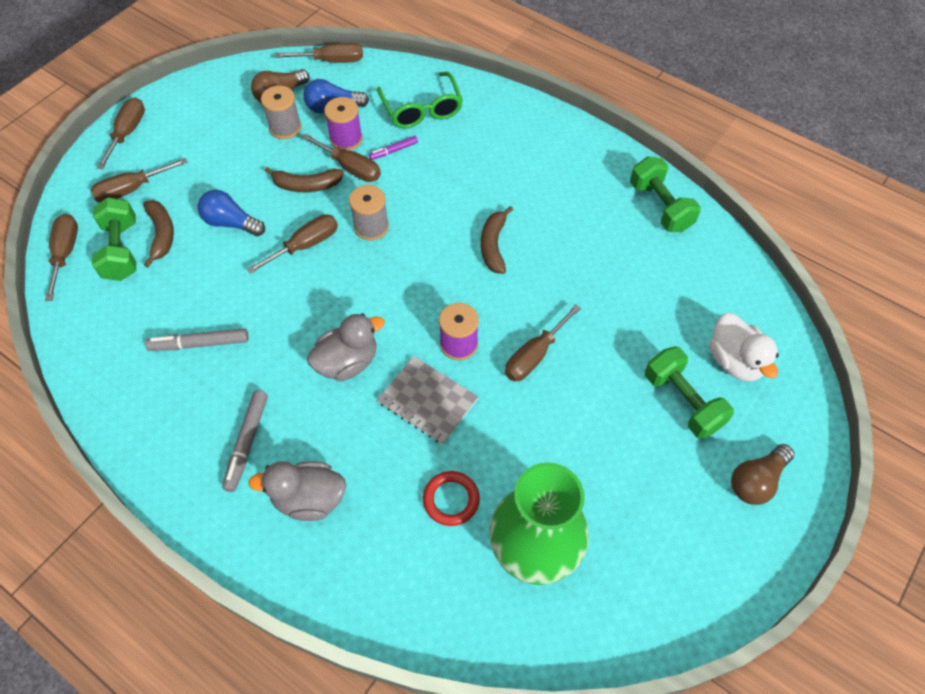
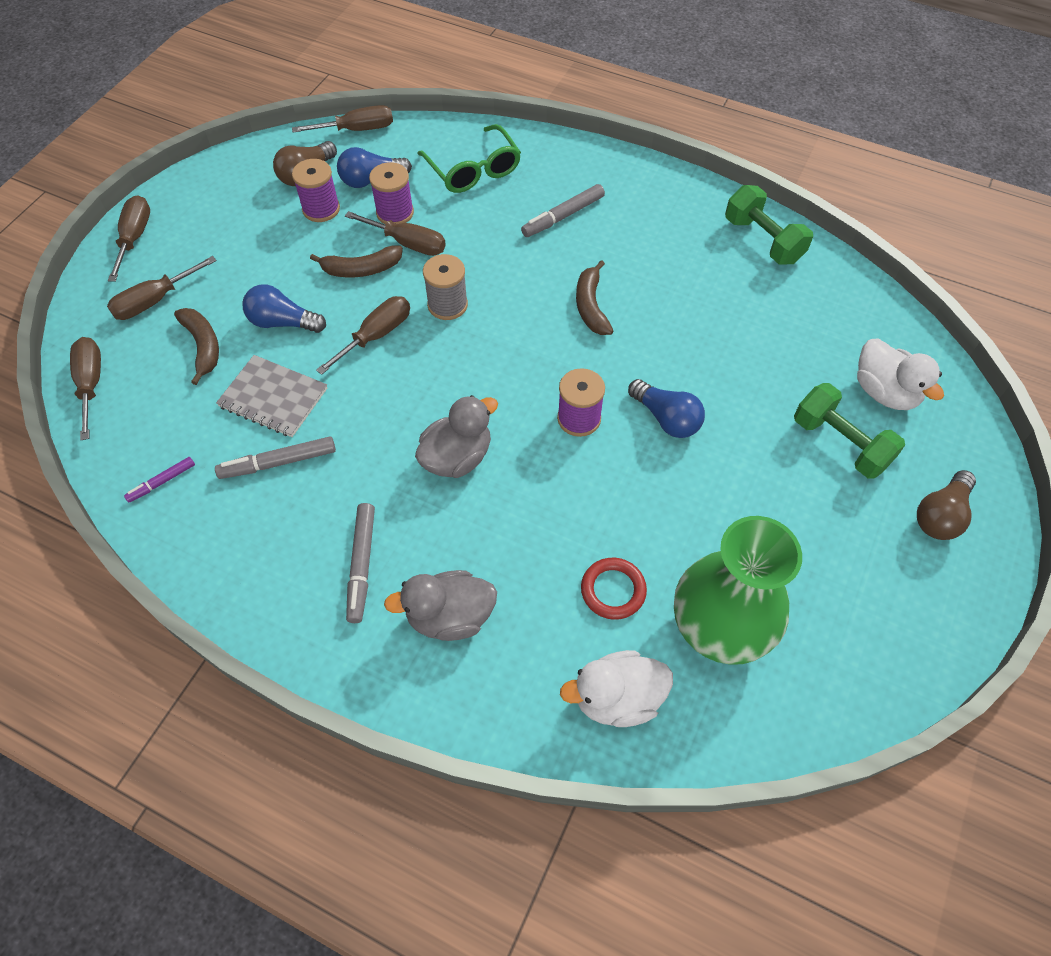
camera: 10 degrees left, 0 degrees up
(122, 251) = (159, 371): green dumbbell -> none
(285, 128) = (321, 209): grey spool -> purple spool
(394, 151) = (452, 219): purple marker -> purple marker (162, 482)
(427, 401) = (559, 486): grey notebook -> grey notebook (273, 398)
(431, 594) = (617, 698): none -> white duck
(489, 161) = (563, 216): none -> grey marker
(534, 355) = (666, 418): brown screwdriver -> blue light bulb

